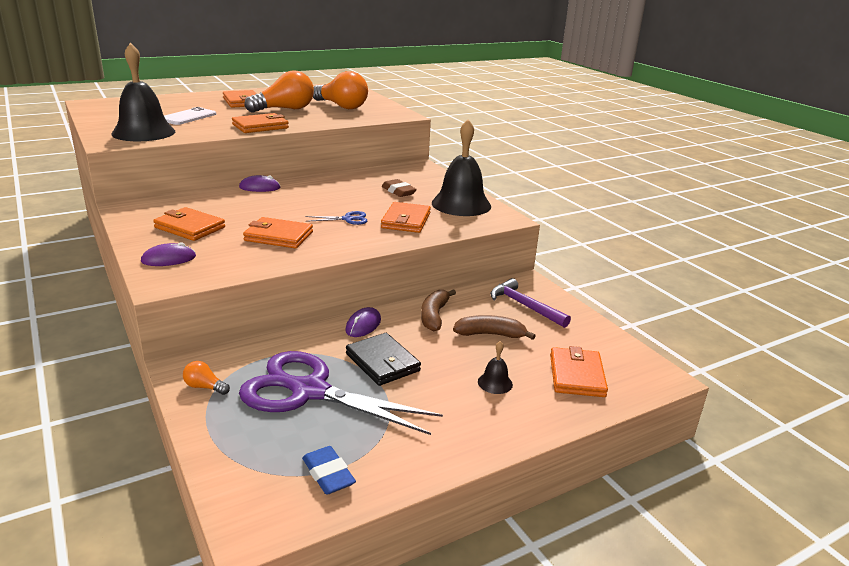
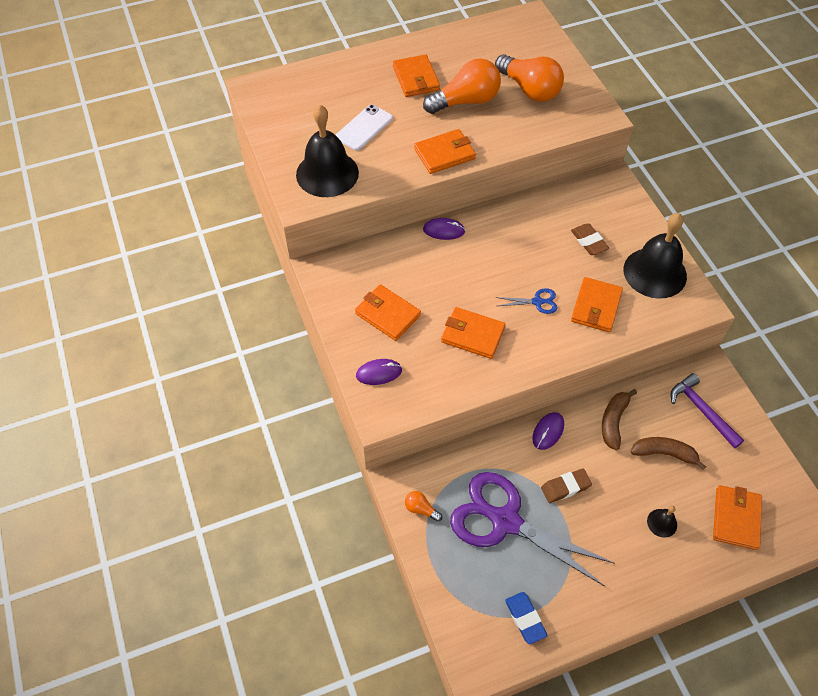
camera: 10 degrees right, 30 degrees up
(382, 362) = (565, 487): black wallet -> brown eraser

